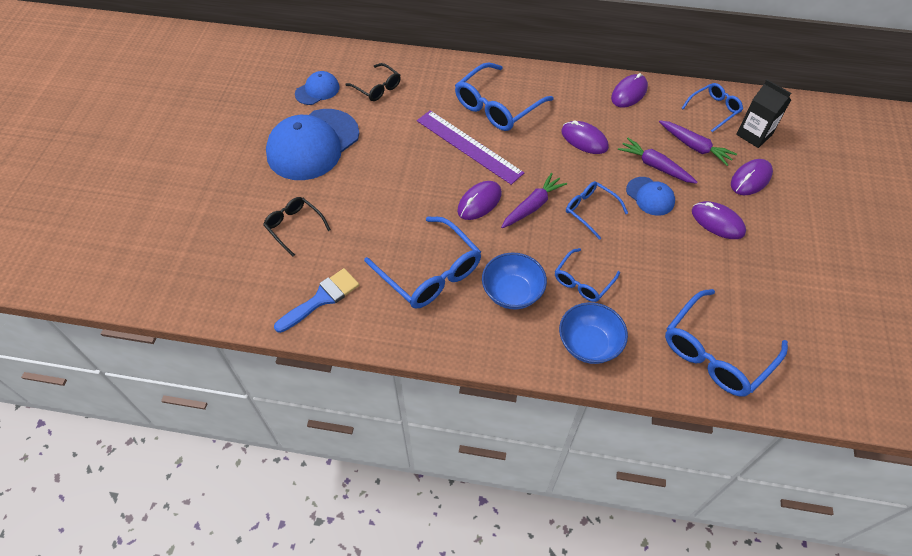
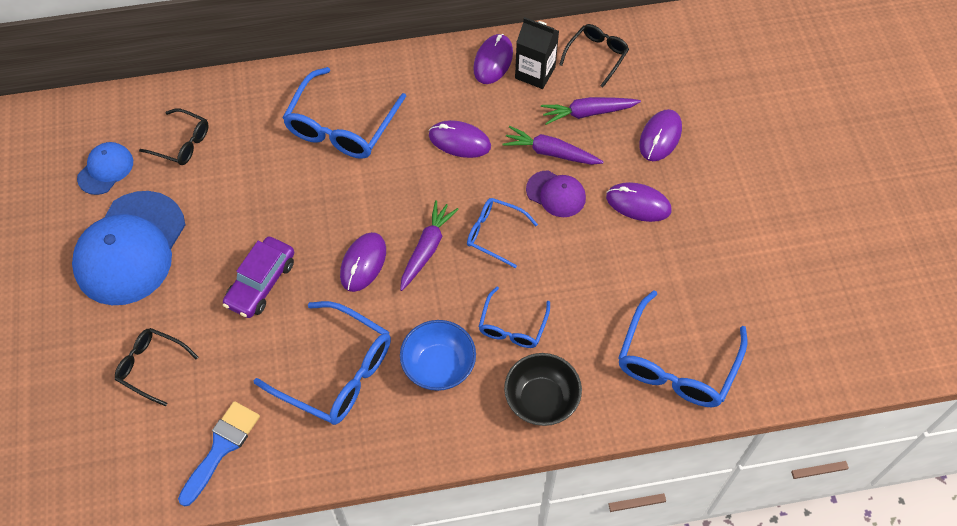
camera: 20 degrees left, 5 degrees up
(397, 194) = (261, 283): none -> purple car
(469, 146) = (325, 192): purple ruler -> none
(589, 344) = (541, 399): blue bowl -> black bowl
(650, 196) = (556, 194): blue cap -> purple cap
(694, 147) = (588, 113): purple carrot -> purple carrot turned 150 degrees clockwise
(714, 109) = (597, 55): blue glasses -> black glasses
(754, 135) = (649, 77): black carton -> black carton (535, 73)

